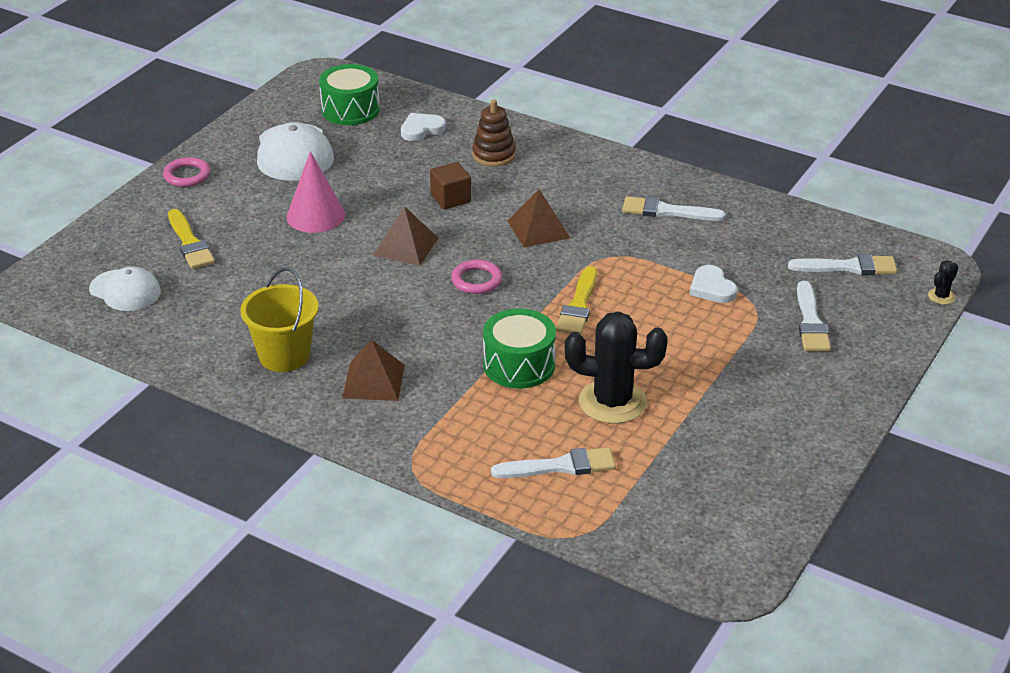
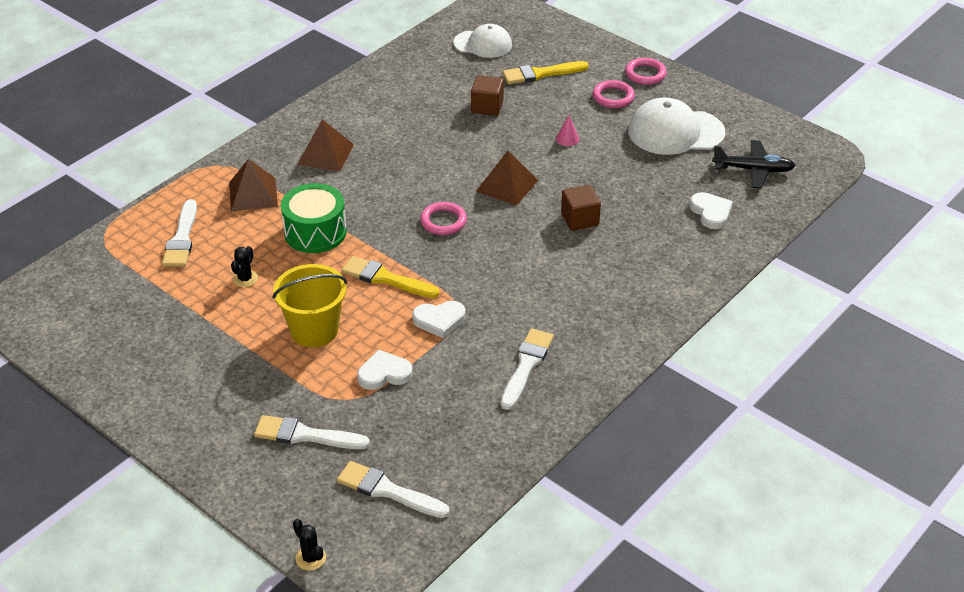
camera: 100 degrees right, 5 degrees up
(125, 290) = (483, 44): white cap -> white cap turned 120 degrees counterclockwise
(233, 193) = (613, 97): none -> pink ring
(261, 274) = (487, 107): none -> brown cube
(284, 356) = (374, 113): yellow bucket -> yellow bucket (314, 330)
(315, 216) = (567, 139): pink cone -> pink cone, size x0.44
(350, 110) = (753, 170): green drum -> black plane
(494, 155) = (655, 256): brown stacking toy -> none
(538, 229) = (515, 269): brown pyramid -> brown pyramid (253, 194)
(612, 402) = (245, 279): black cactus -> black cactus, size x0.43
(627, 265) = (439, 320): none -> white heart
(848, 267) = (387, 491): white brush -> white brush turned 105 degrees clockwise

